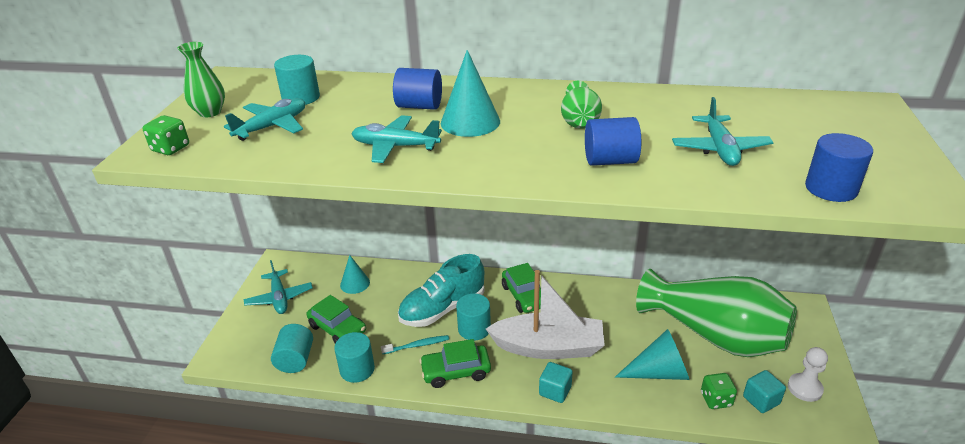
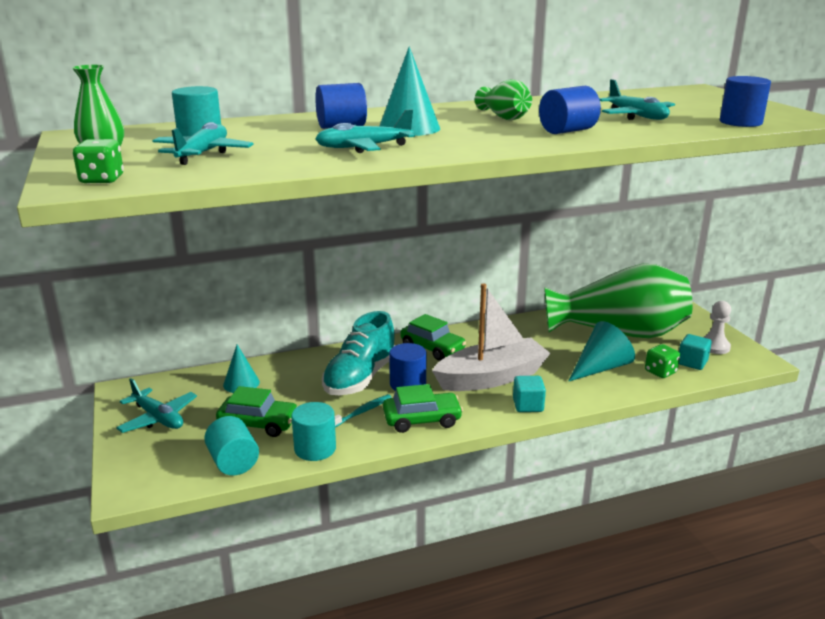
camera: 30 degrees left, 10 degrees down
(456, 372) = (422, 419): green car -> green car turned 150 degrees counterclockwise
(474, 329) = (408, 384): turquoise cylinder -> blue cylinder

